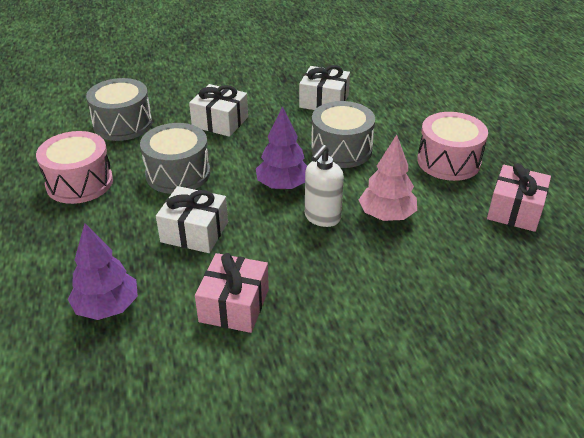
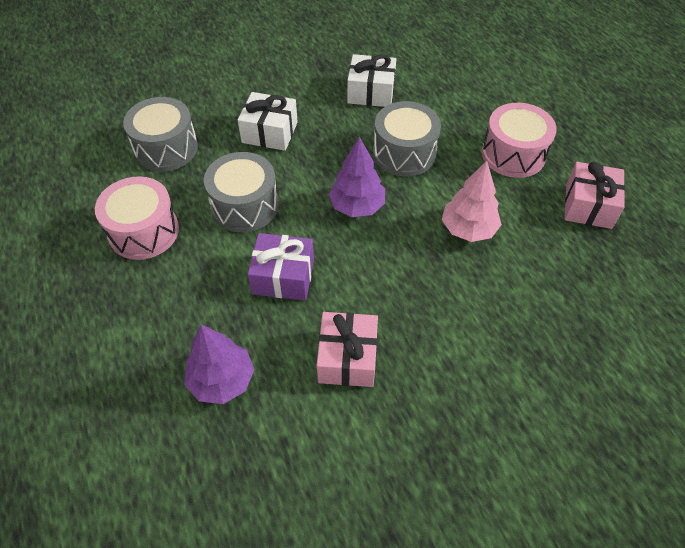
camera: 10 degrees left, 15 degrees up
(194, 232) = (283, 276): white gift -> purple gift
(322, 217) = (406, 241): white soap dispenser -> none

